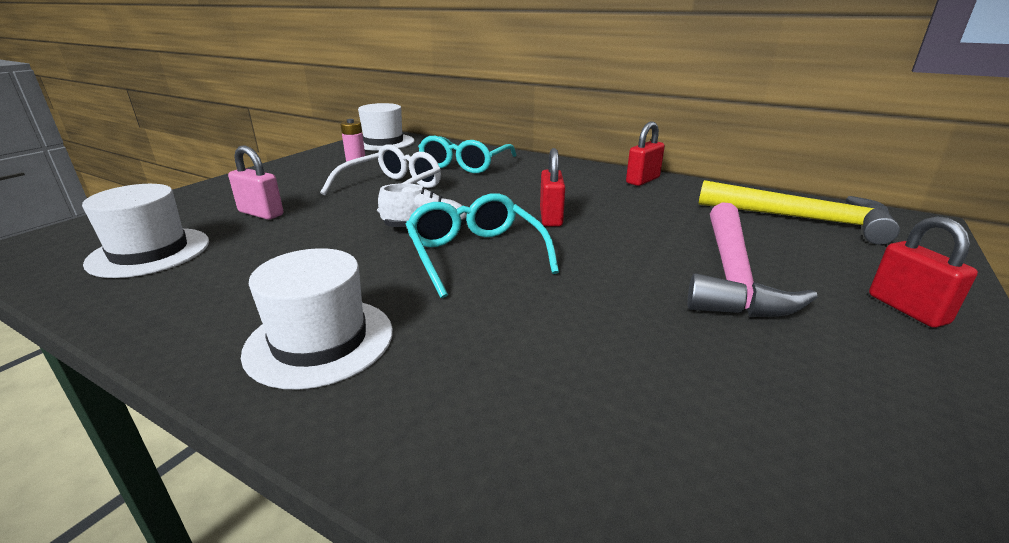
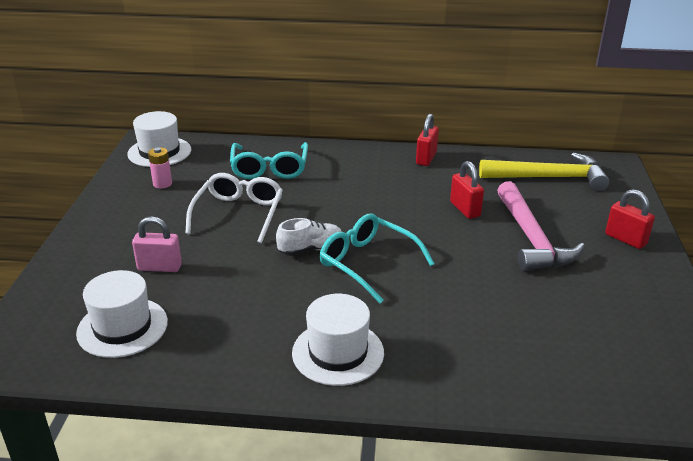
camera: 25 degrees left, 5 degrees up
(551, 217) = (390, 215): red padlock -> red padlock (465, 209)

